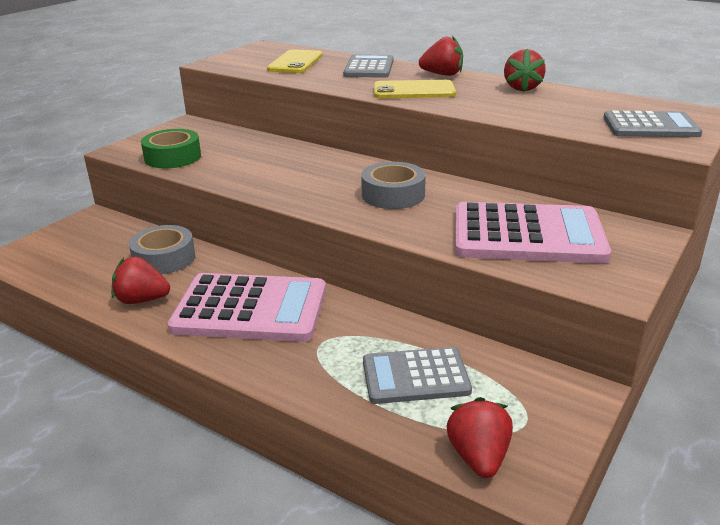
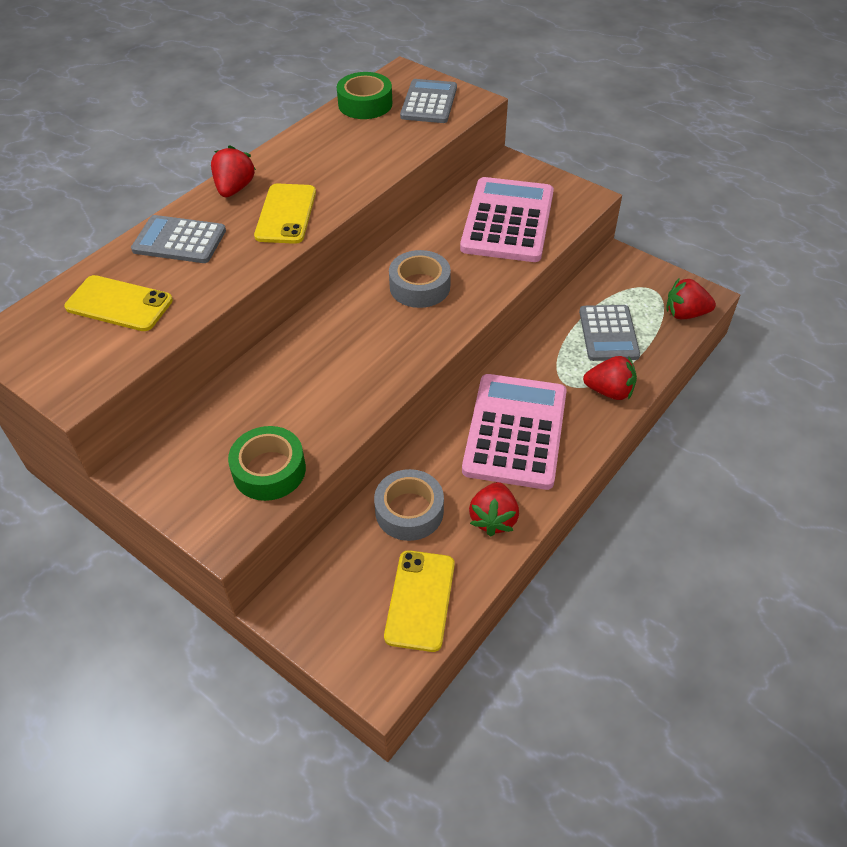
camera: 85 degrees left, 20 degrees up
(71, 269) = (420, 600): none -> yellow phone
(522, 88) = (304, 146): red strawberry -> red strawberry (609, 391)
(617, 102) = (365, 104): none -> green tape

